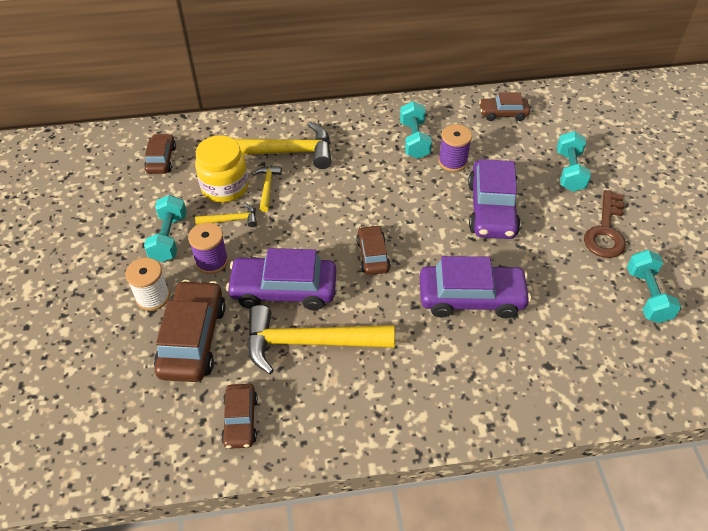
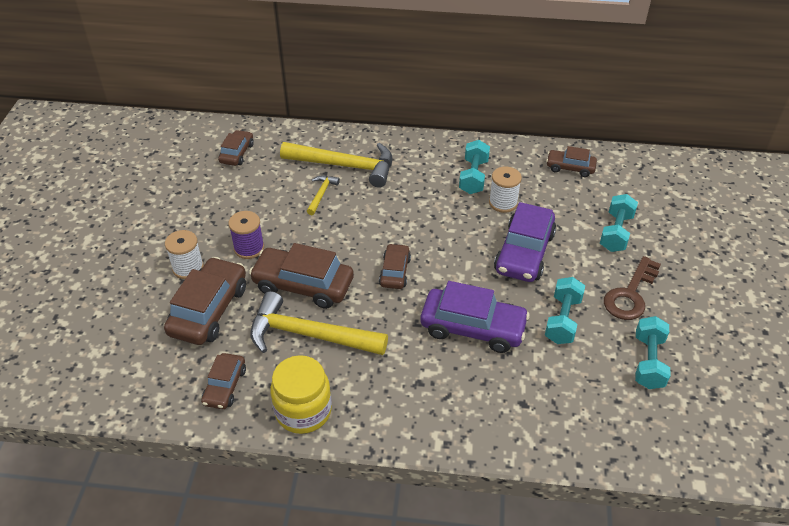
camera: 15 degrees right, 5 degrees down
(169, 238) = (219, 221): turquoise dumbbell -> turquoise dumbbell (562, 320)
(225, 187) = (283, 187): yellow jar -> yellow jar (303, 411)
(231, 220) = (279, 216): yellow hammer -> none
(284, 290) = (303, 285): purple car -> brown car
(452, 161) = (503, 203): purple spool -> white spool

